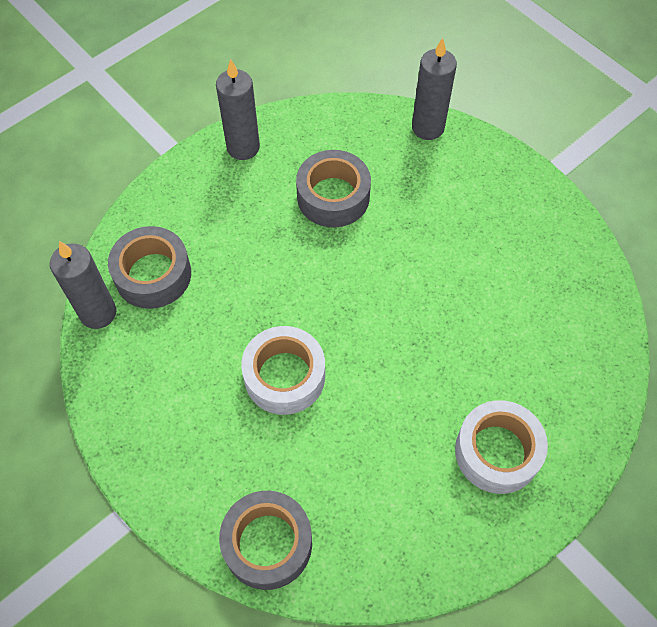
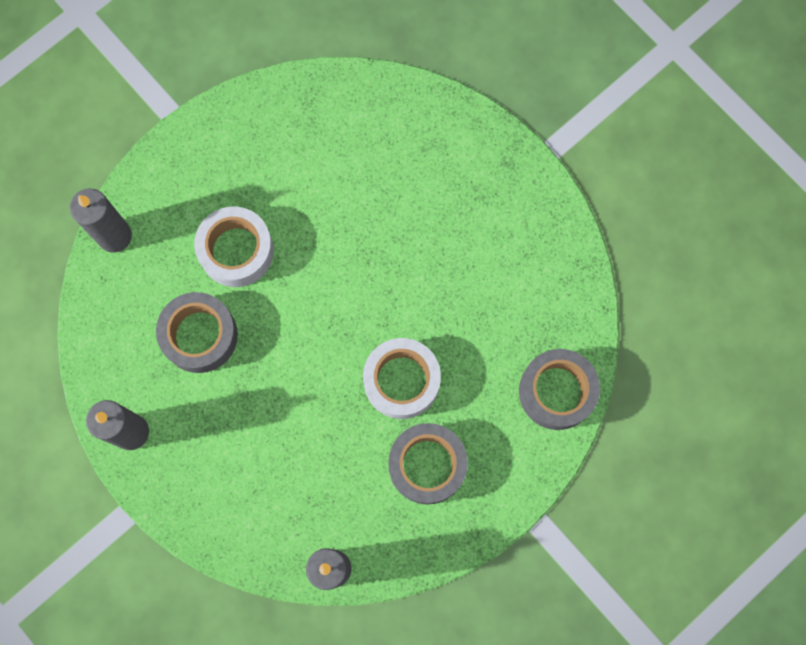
camera: 90 degrees left, 15 degrees up
(153, 274) = (289, 516): grey tape -> grey tape (427, 465)
(497, 452) = (473, 196): white tape -> white tape (236, 251)

